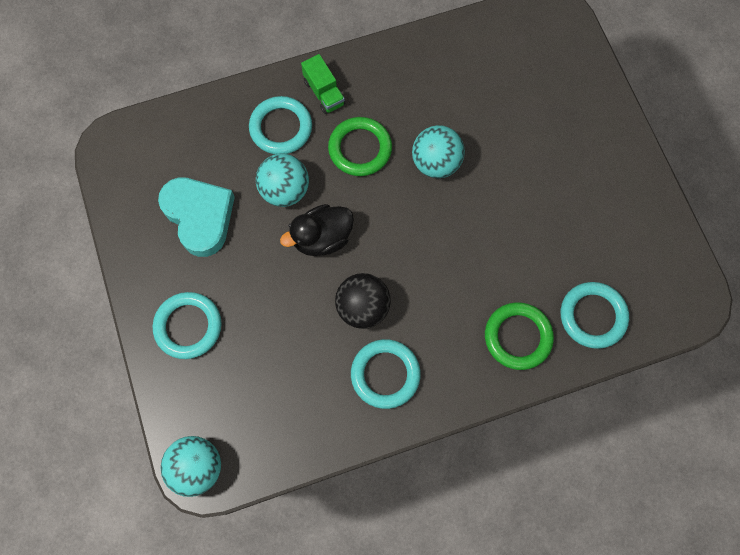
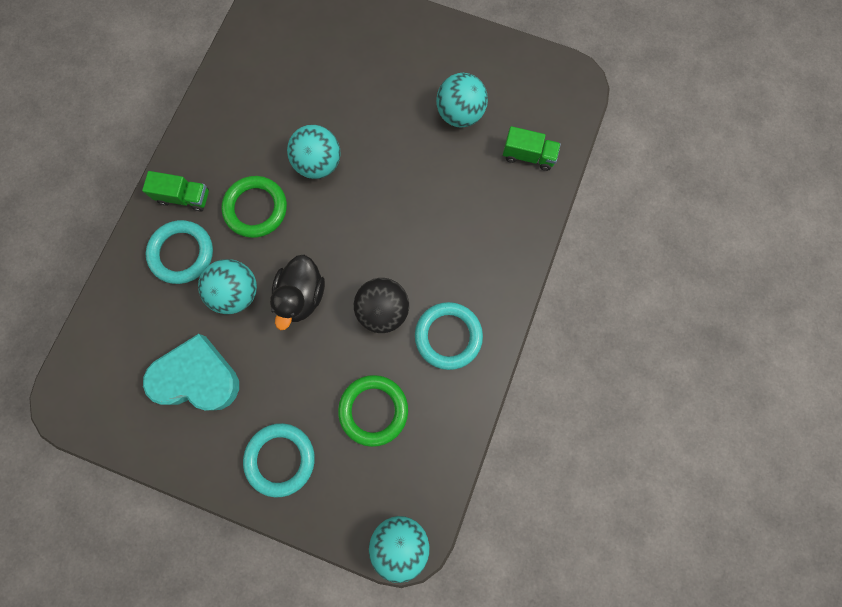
camera: 50 degrees left, 5 degrees up
(518, 337) = (500, 219): green ring -> green ring (373, 410)
(576, 233) = (460, 114): none -> turquoise ball
(592, 316) = (528, 156): turquoise ring -> green truck

